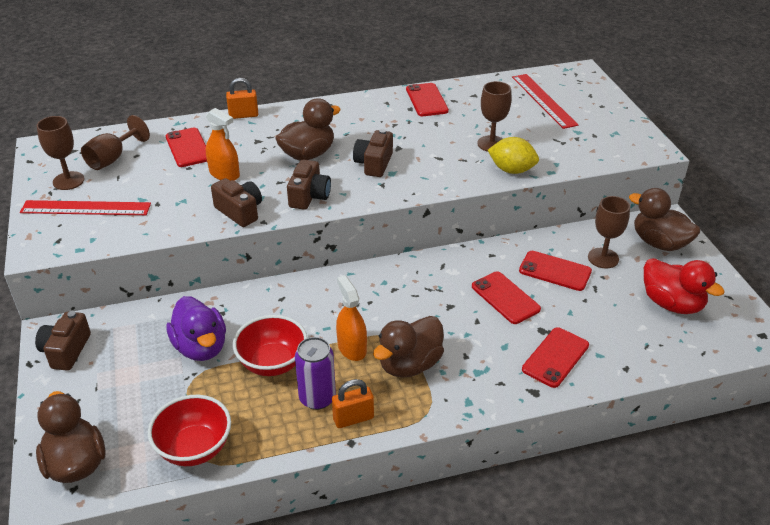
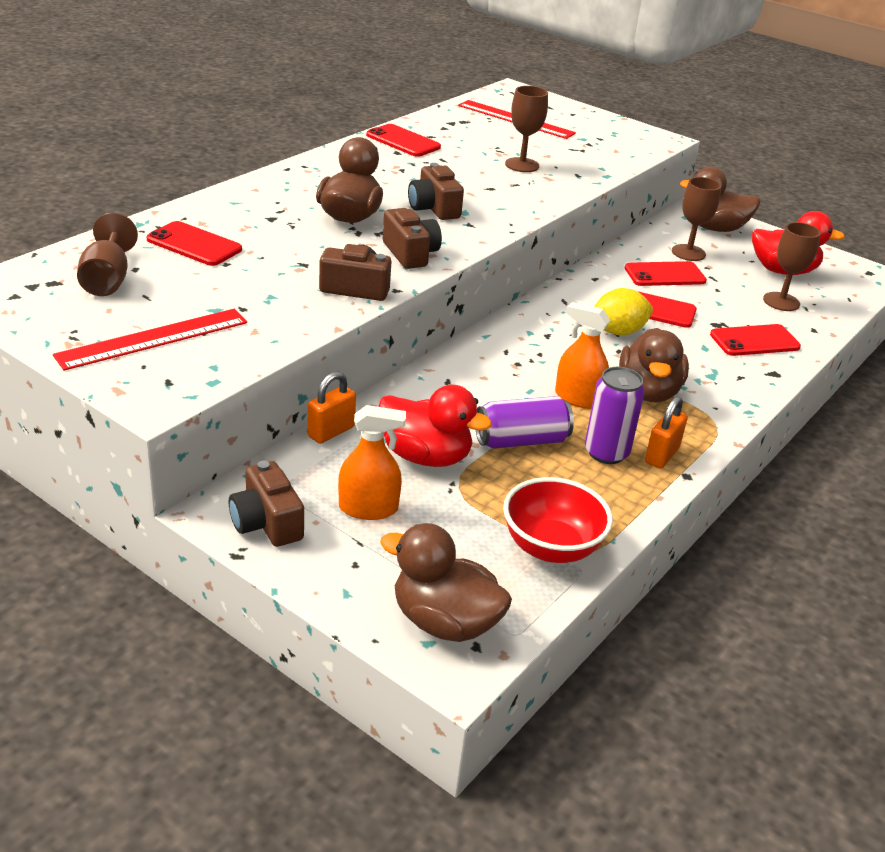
camera: 40 degrees left, 5 degrees down
(68, 181) = (81, 318): brown goblet -> brown goblet (781, 302)
(201, 347) = (425, 456): purple duck -> red duck
(224, 174) = (281, 258): orange spray bottle -> orange spray bottle (368, 508)
(243, 115) = (215, 197): orange padlock -> orange padlock (331, 432)
(273, 363) = (521, 441): red bowl -> purple can
(512, 170) = (571, 182): yellow lemon -> yellow lemon (617, 332)
(555, 357) = (754, 341): red phone -> red phone turned 75 degrees clockwise

